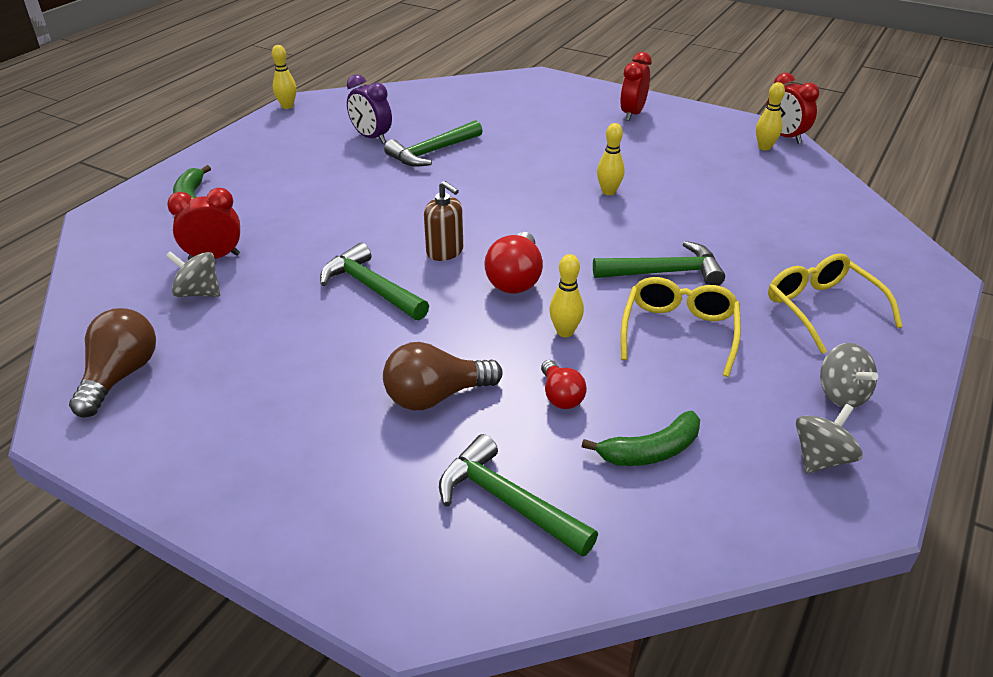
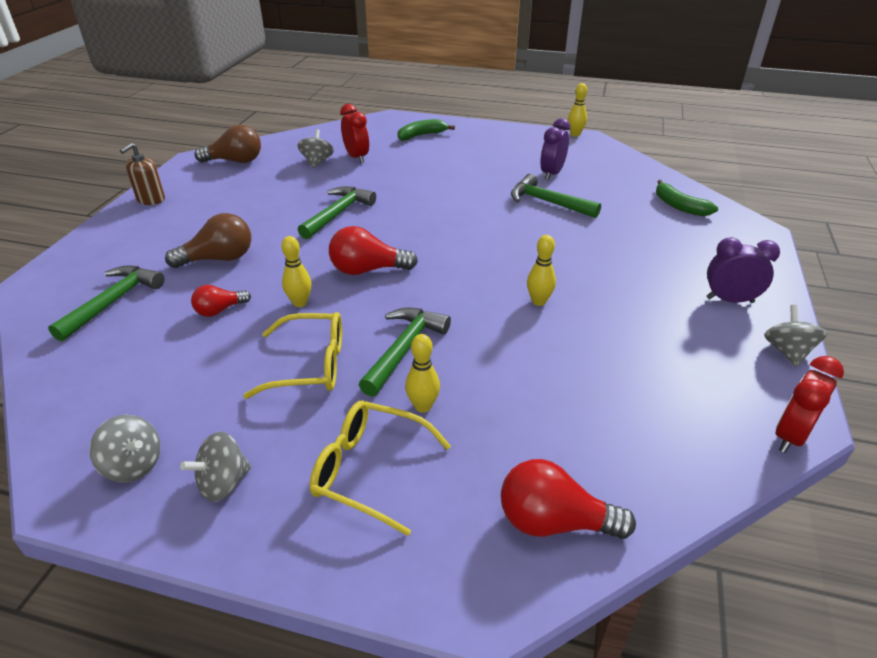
camera: 75 degrees right, 0 degrees up
(436, 396) = (219, 259): brown light bulb -> brown light bulb turned 105 degrees clockwise
(445, 252) = (395, 233): brown soap dispenser -> brown soap dispenser (151, 200)
(632, 114) = (730, 300): red clock -> purple clock
(650, 451) = (154, 360): green banana -> green banana (679, 206)
(664, 273) = (404, 349): green hammer -> green hammer turned 135 degrees counterclockwise
(699, 112) = (787, 351): none -> grey spinning top
(764, 147) = (738, 415): yellow bowling pin -> yellow bowling pin (423, 406)
(822, 309) = (370, 470): yellow glasses -> yellow glasses turned 120 degrees counterclockwise
(867, 236) = (554, 522): none -> red light bulb

